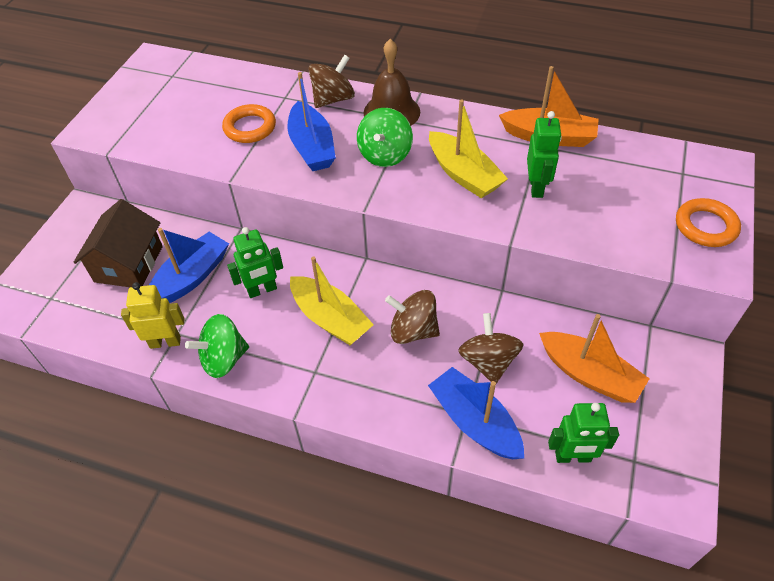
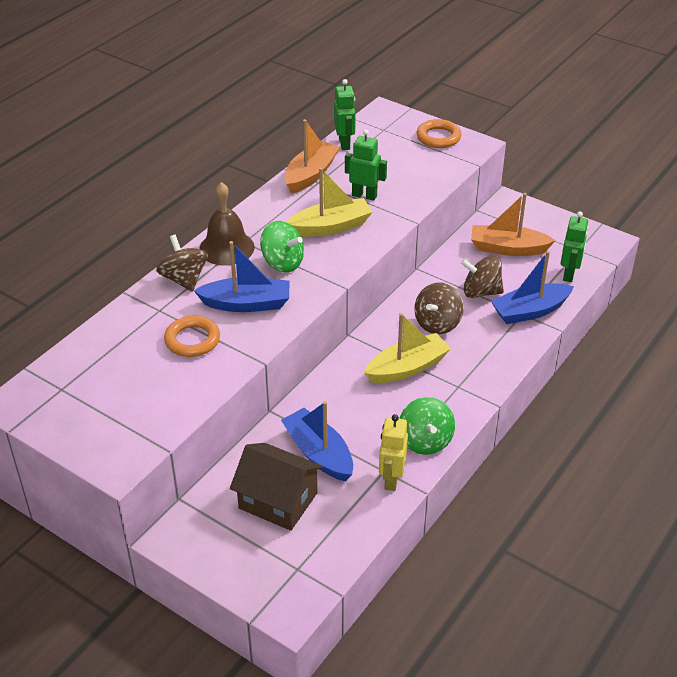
camera: 75 degrees left, 10 degrees down
(262, 290) = (357, 406): green robot -> green robot (345, 144)
(589, 374) = (508, 248): orange boat -> orange boat turned 135 degrees counterclockwise

